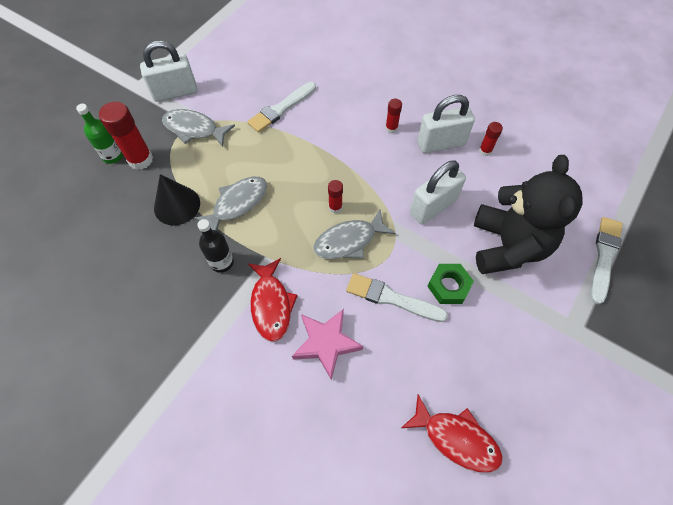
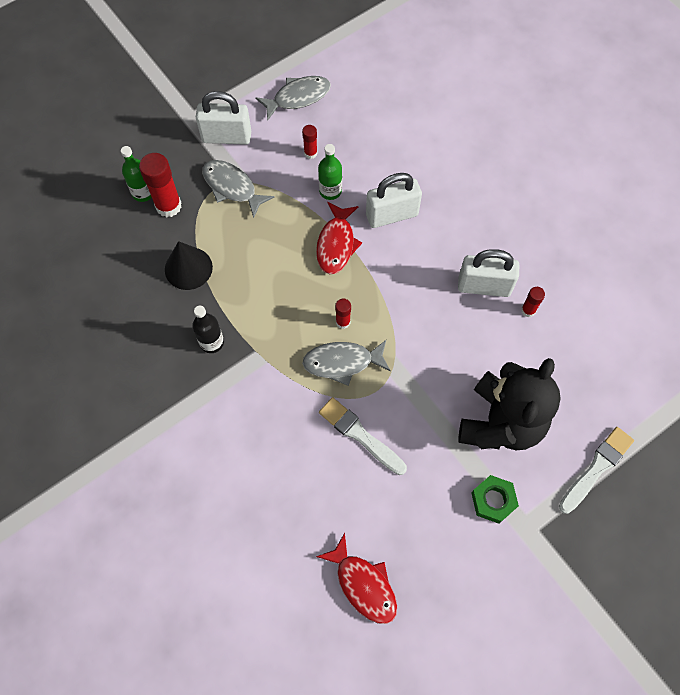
camera: 20 degrees right, 5 degrees up
(237, 204) = (247, 286): grey fish -> grey fish (298, 97)
(271, 304) = (243, 401): red fish -> red fish (336, 244)
(281, 108) = (330, 191): white brush -> green bottle
(326, 343) = (280, 456): pink star -> none
(391, 128) = (438, 251): red glue stick -> red glue stick (310, 153)
(433, 207) = (443, 355): white padlock -> white padlock (391, 215)
(448, 286) = (421, 442): green nut -> green nut (493, 500)

